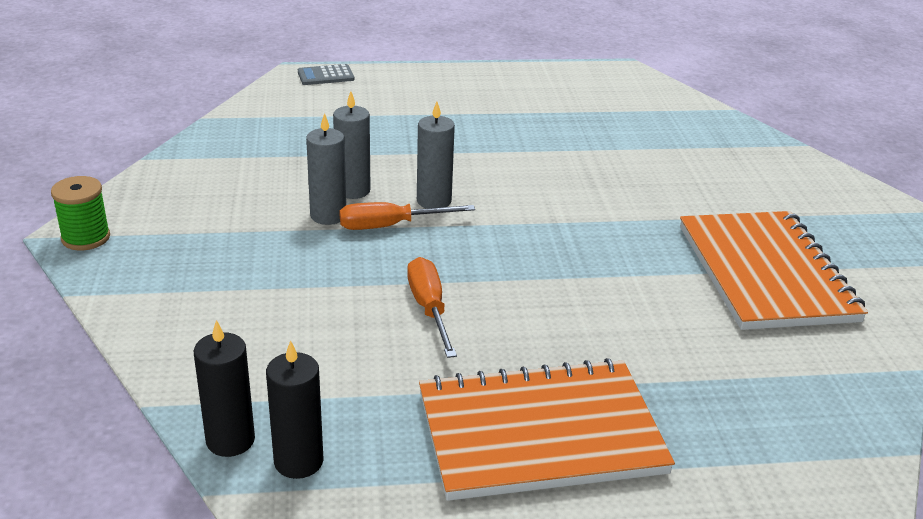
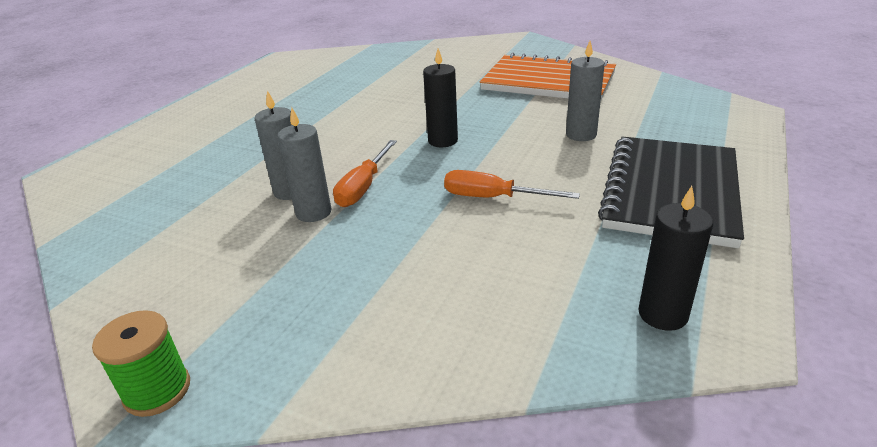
camera: 55 degrees left, 0 degrees up
(230, 440) = (615, 351): black candle -> black candle (443, 141)
(325, 76) = (89, 161): grey calculator -> none
(434, 201) = (351, 160): grey candle -> grey candle (581, 135)
(540, 433) = (670, 192): orange notebook -> black notebook

